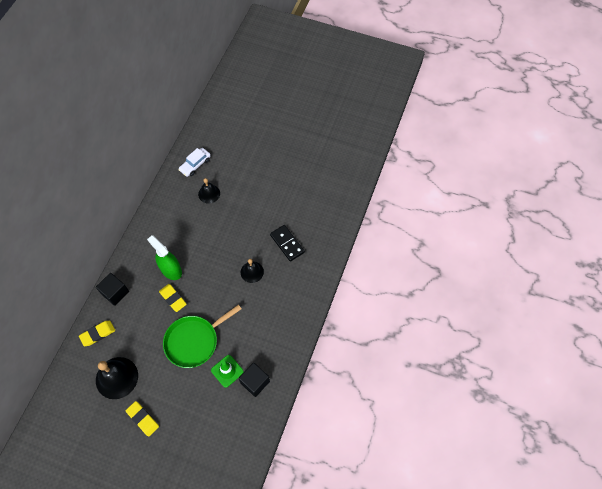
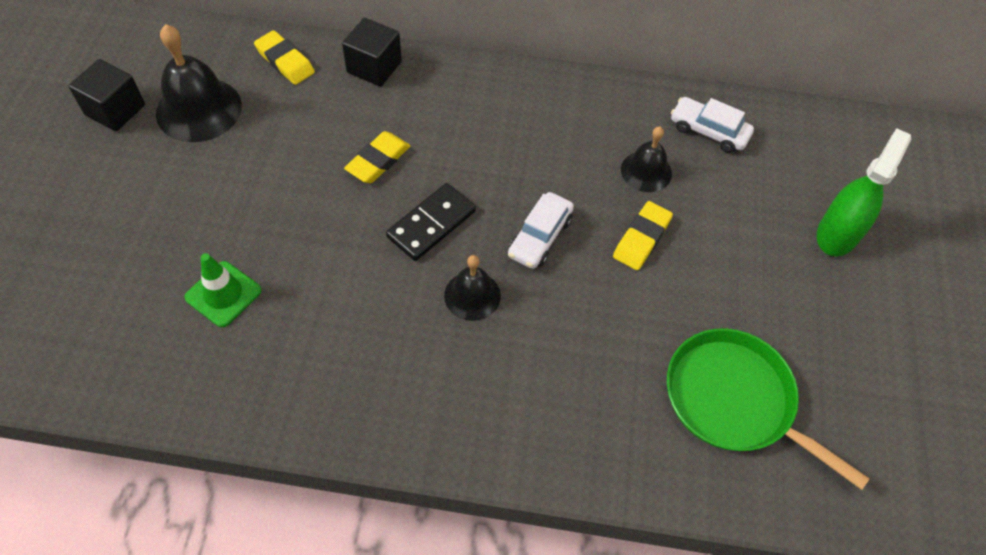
camera: 75 degrees right, 5 degrees down
(143, 419) = (115, 168): yellow eraser -> yellow eraser (641, 238)
(171, 270) = (443, 143): green spray bottle -> green spray bottle (837, 234)
(194, 341) = (287, 218): green pan -> green pan (735, 400)
(231, 241) = (540, 237): none -> white car
(255, 382) = (199, 356): black cube -> black cube (115, 110)
(287, 244) = (566, 358): black domino -> black domino (431, 224)

